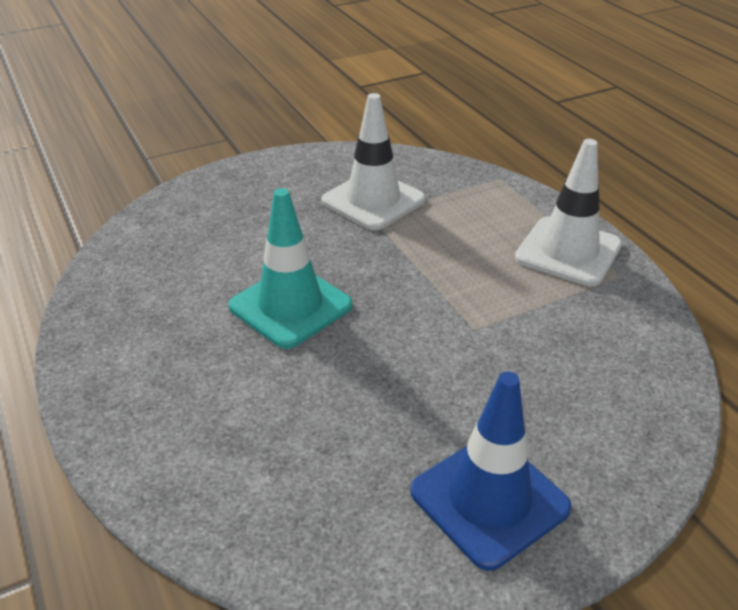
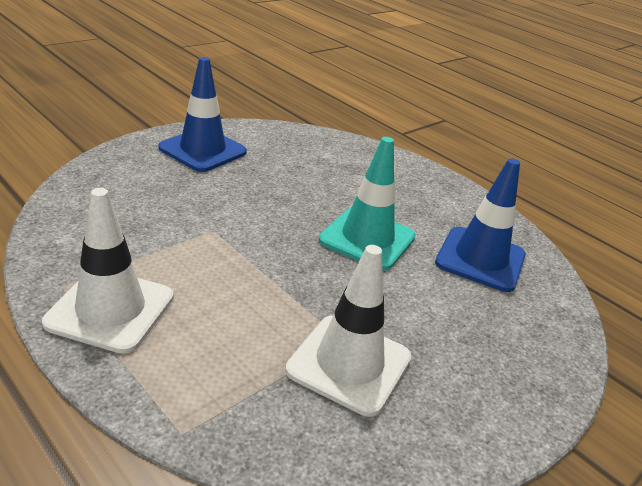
camera: 160 degrees right, 5 degrees down
(174, 273) = (480, 259): none -> blue traffic cone

